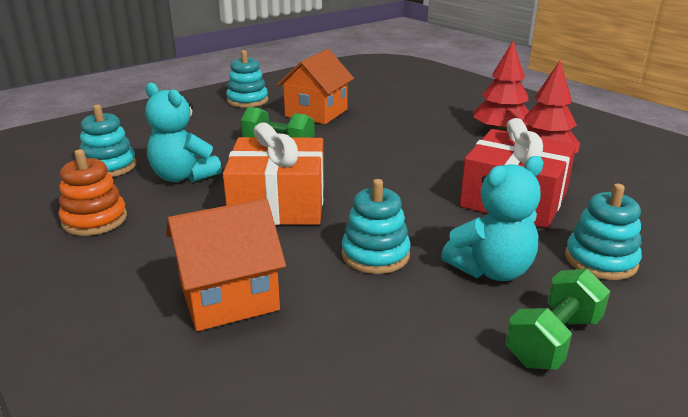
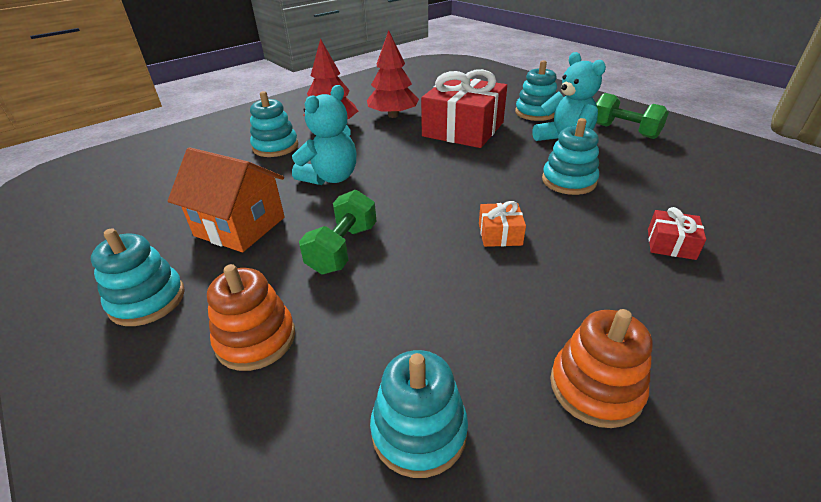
camera: 90 degrees left, 10 degrees up
(183, 176) = (447, 321): turquoise teddy bear -> turquoise teddy bear (331, 178)
(201, 127) = (256, 339): none -> orange stacking toy
(229, 297) = (671, 244): orange house -> red gift
(278, 203) = (500, 234): orange gift -> orange gift, size x0.43
(446, 113) = (275, 147): none -> turquoise stacking toy

